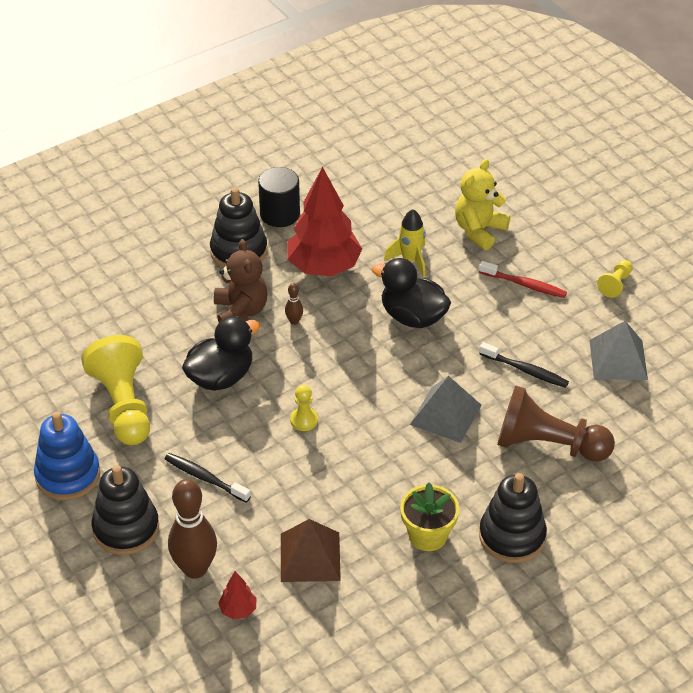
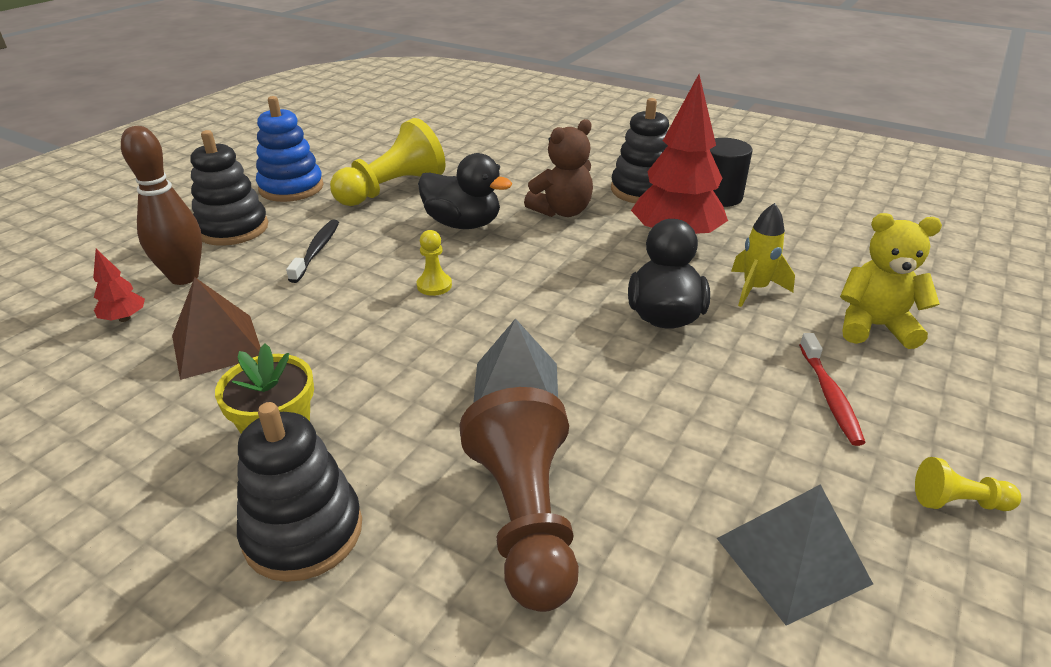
camera: 65 degrees right, 10 degrees down
(294, 321) = (577, 242): brown bowling pin -> none
(525, 370) = (663, 446): black toothbrush -> none

